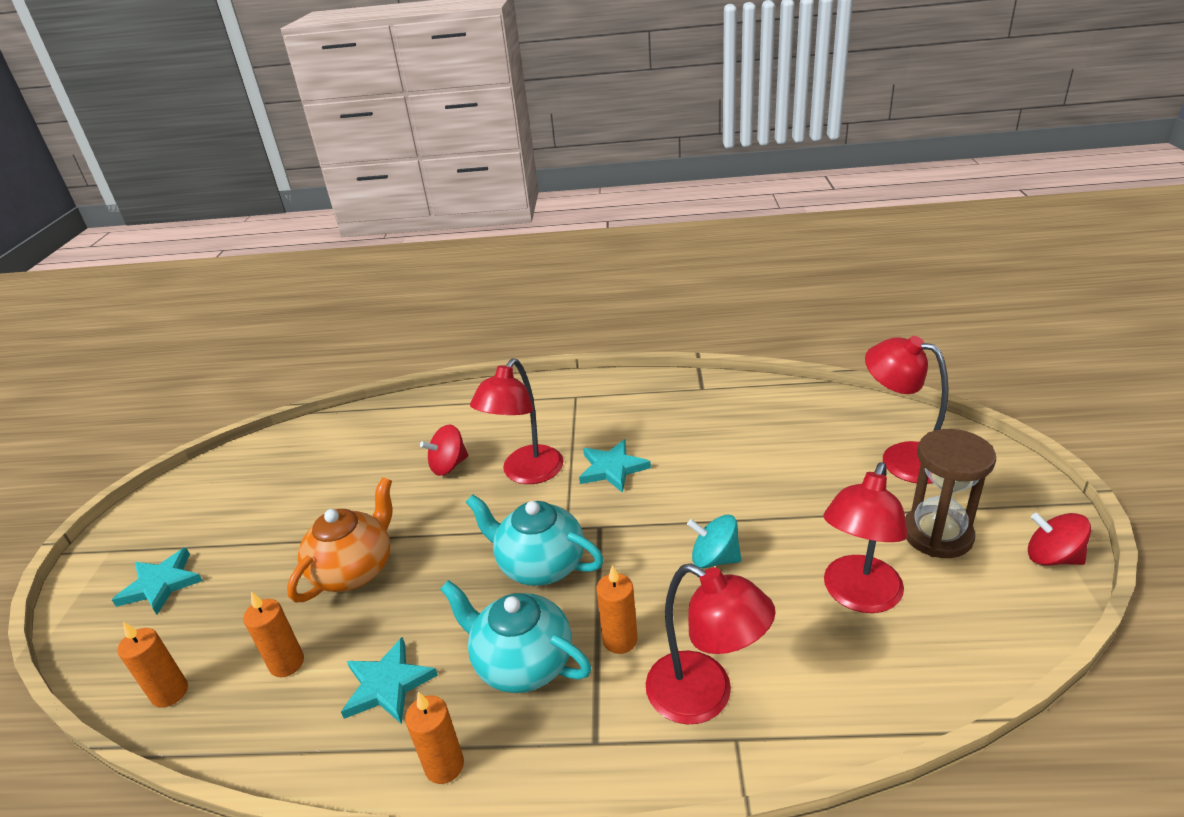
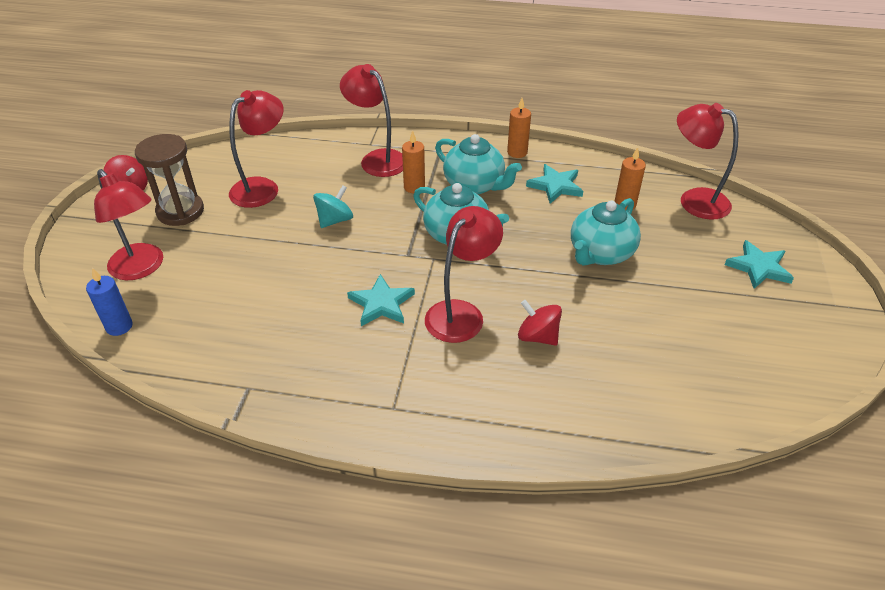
camera: 175 degrees left, 10 degrees up
(170, 693) = (694, 200): orange candle -> red lamp
(354, 570) = (600, 253): orange teapot -> turquoise teapot
(448, 465) = (537, 336): red spinning top -> red spinning top turned 120 degrees counterclockwise
(714, 558) = (335, 220): turquoise spinning top -> turquoise spinning top turned 75 degrees counterclockwise
(859, 407) = (119, 326): none -> blue candle

